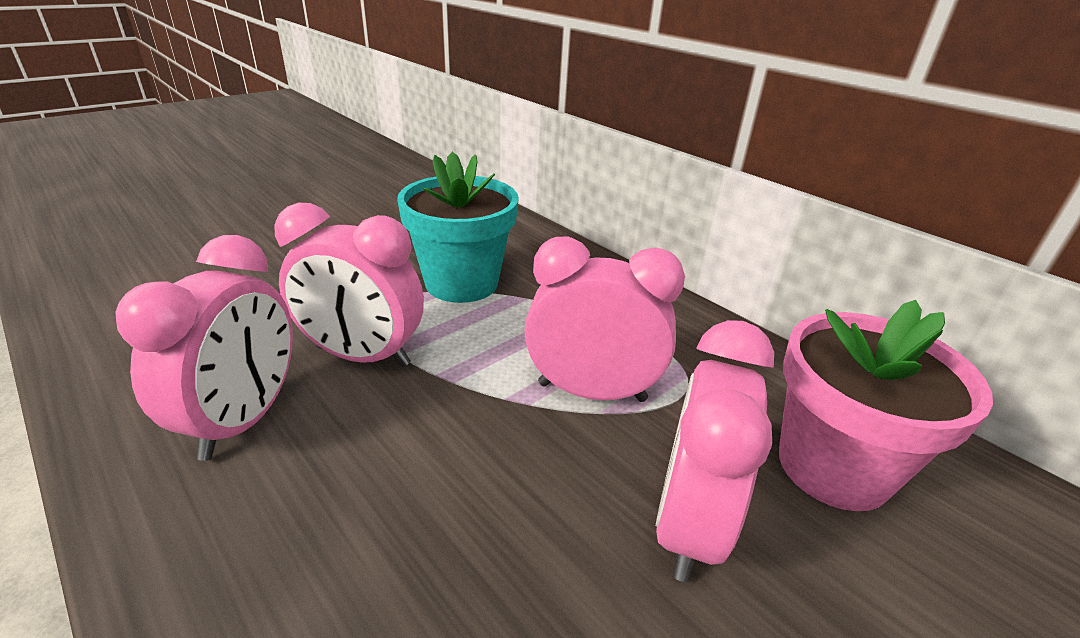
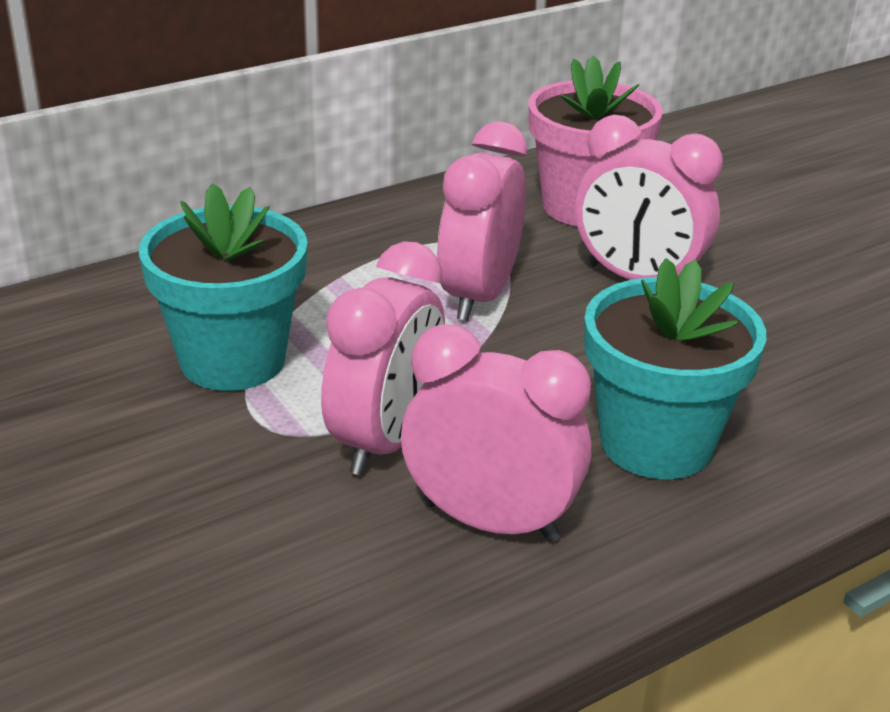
camera: 80 degrees left, 0 degrees up
(341, 543) = (656, 443): none -> turquoise flower pot

